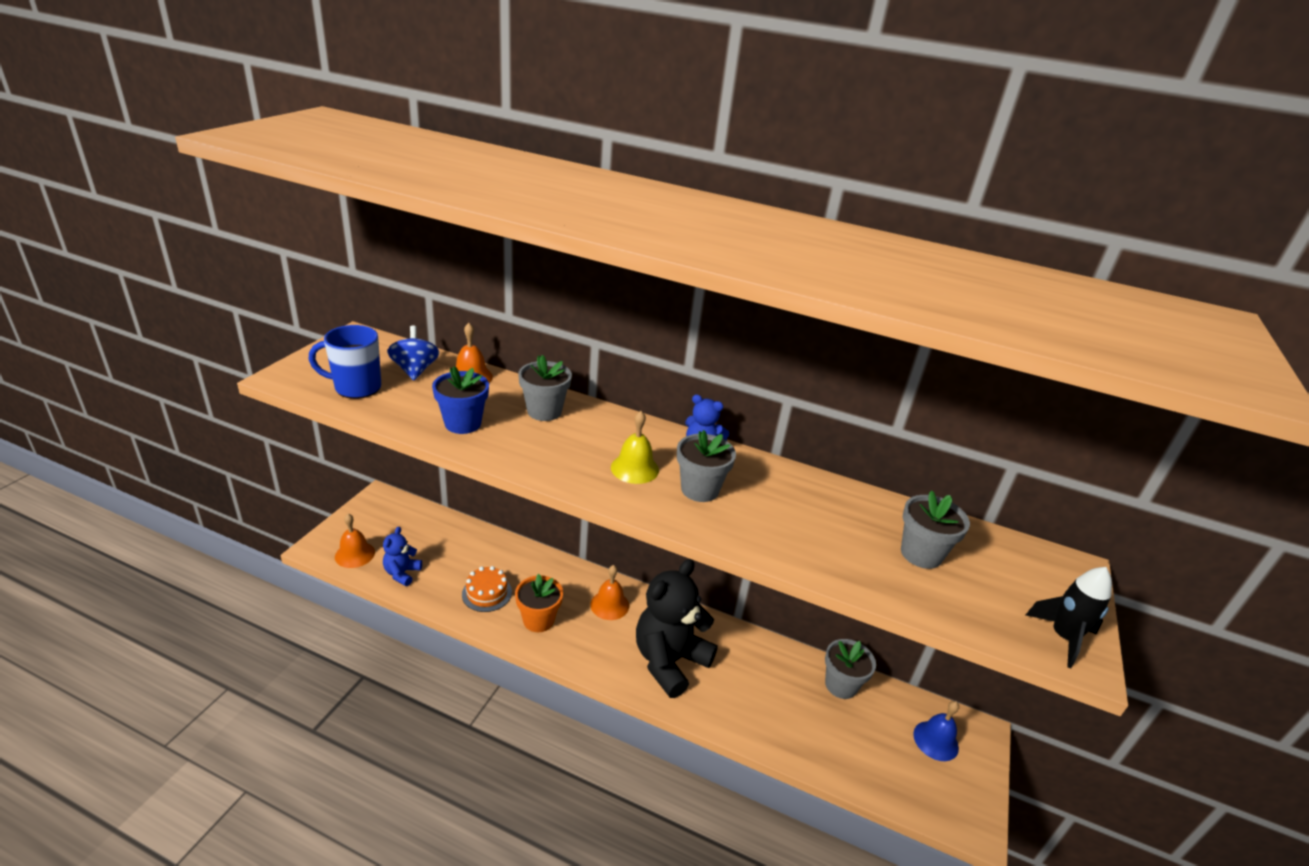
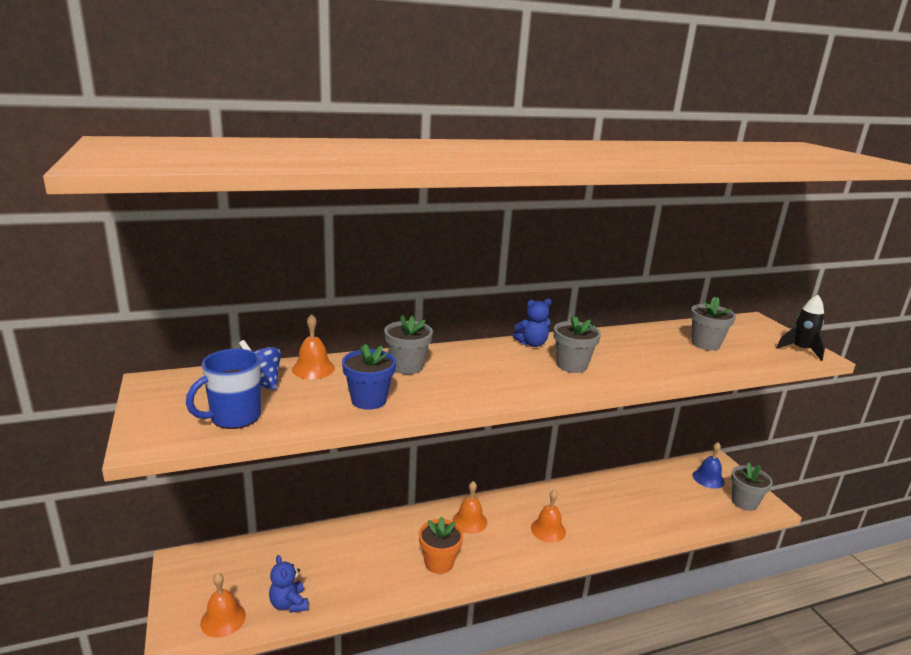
camera: 40 degrees left, 10 degrees down
(487, 593) = (378, 571): orange cake -> none
(635, 468) = (521, 372): yellow bell -> none
(669, 661) = (548, 530): black teddy bear -> orange bell
(841, 685) = (640, 480): grey flower pot -> grey flower pot (744, 502)

